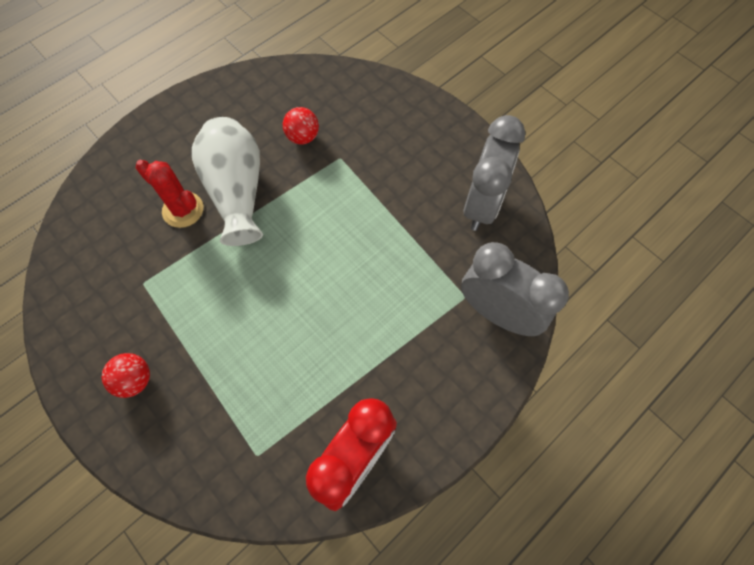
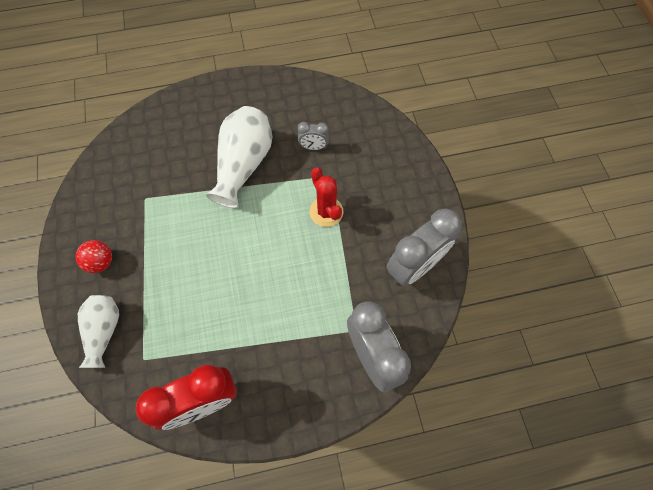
camera: 30 degrees right, 0 degrees up
(183, 210) = (200, 160): red cactus -> red cactus (326, 212)
(190, 452) = (104, 331): none -> white vase
(303, 137) = (313, 147): red ball -> grey clock

